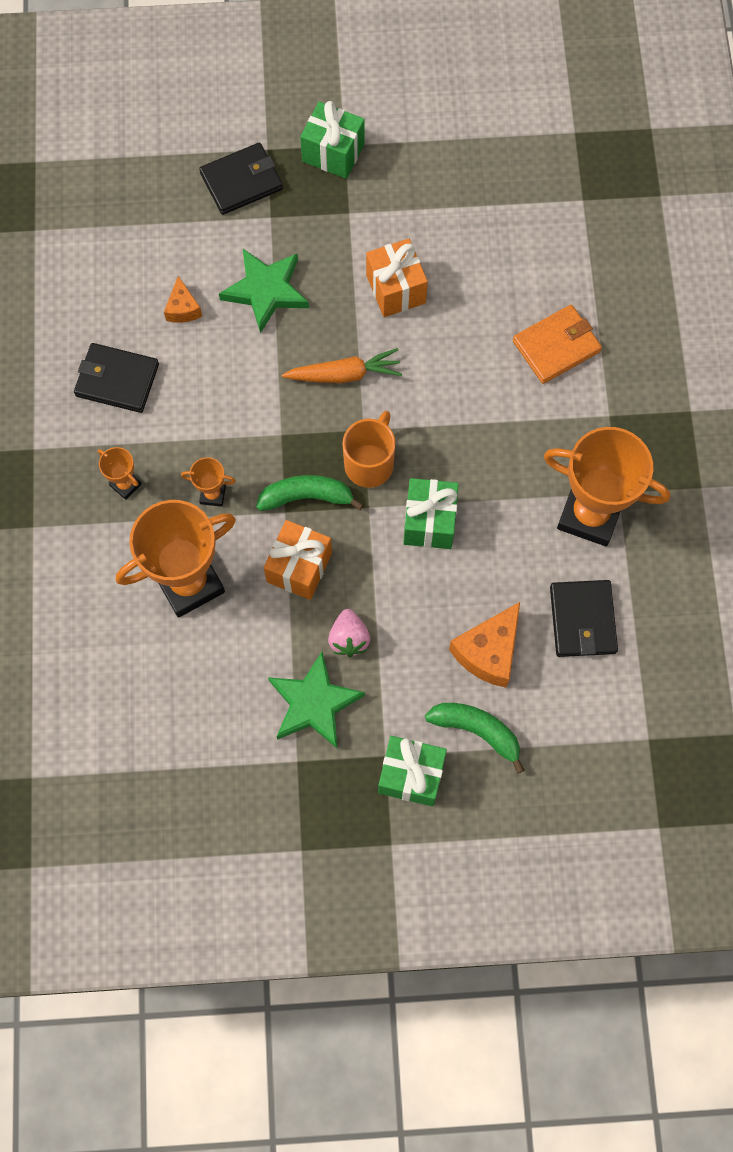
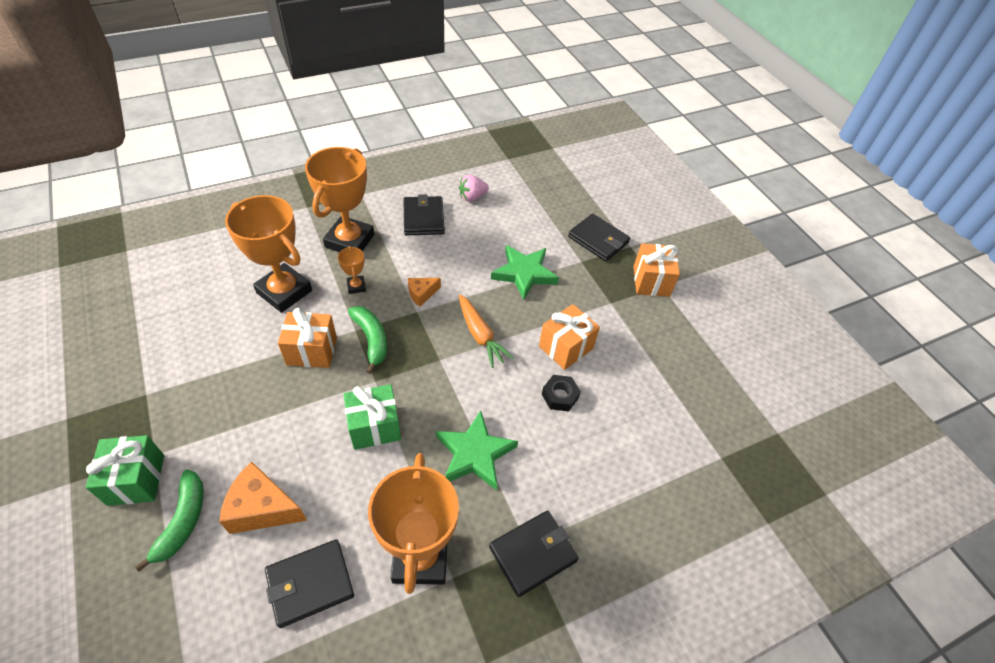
camera: 65 degrees right, 20 degrees down
(125, 485) = (349, 241): orange trophy -> orange trophy, size x2.28
(183, 308) = (489, 235): orange cheese -> orange cheese (421, 294)
(314, 703) = (197, 392): green star -> green star (474, 454)
(333, 153) = (651, 281): green gift -> orange gift
(349, 638) = (257, 399): pink strawberry -> pink strawberry (472, 197)
(370, 463) = (413, 371): orange mug -> none
(457, 321) = (560, 396): none -> black nut
(556, 346) = (574, 477): orange wallet -> none
(619, 414) = (532, 554): none -> black wallet

